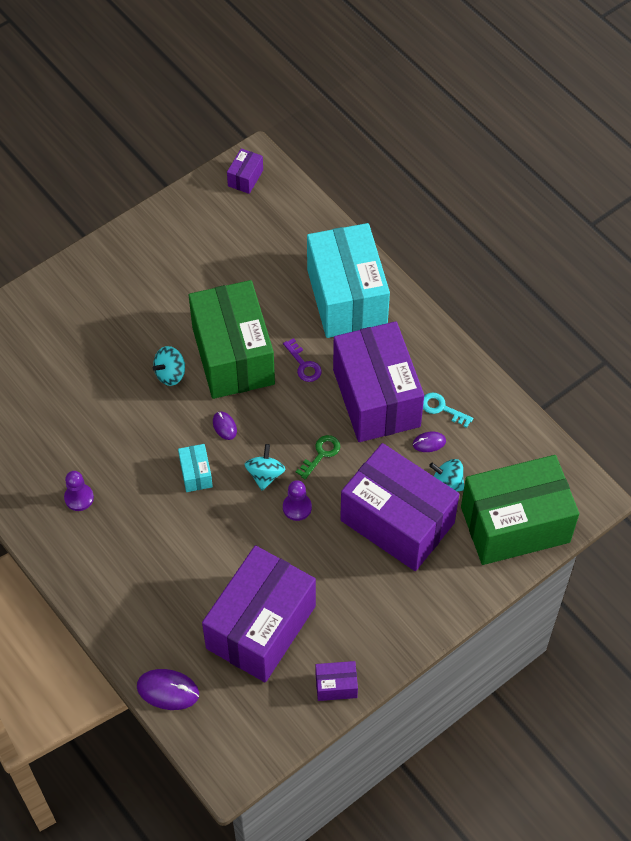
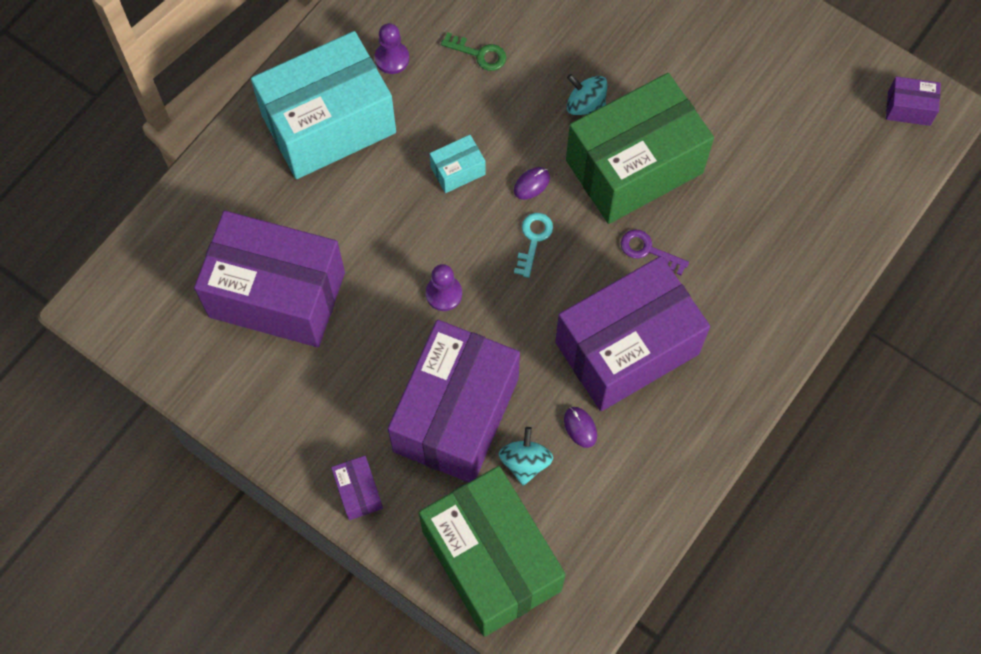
camera: 75 degrees right, 10 degrees up
(168, 690) = (177, 218): purple mouse -> none
(265, 475) = (478, 246): turquoise spinning top -> none
(304, 365) = (648, 250): purple key -> purple key turned 75 degrees clockwise
(321, 454) = (525, 303): green key -> green key (479, 54)
(336, 686) = (221, 396): purple box -> purple box (358, 492)
(347, 297) = (767, 276): turquoise box -> turquoise box (329, 124)
(442, 408) = (636, 432): turquoise key -> turquoise key (533, 239)

